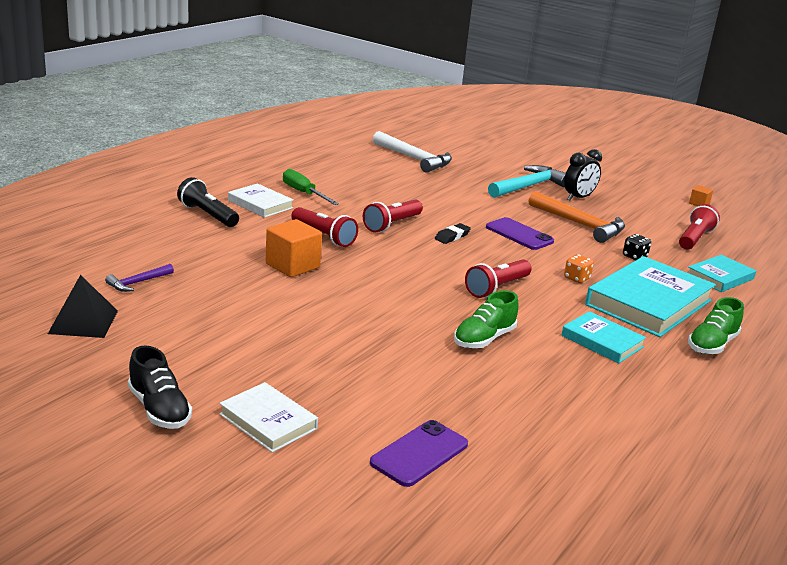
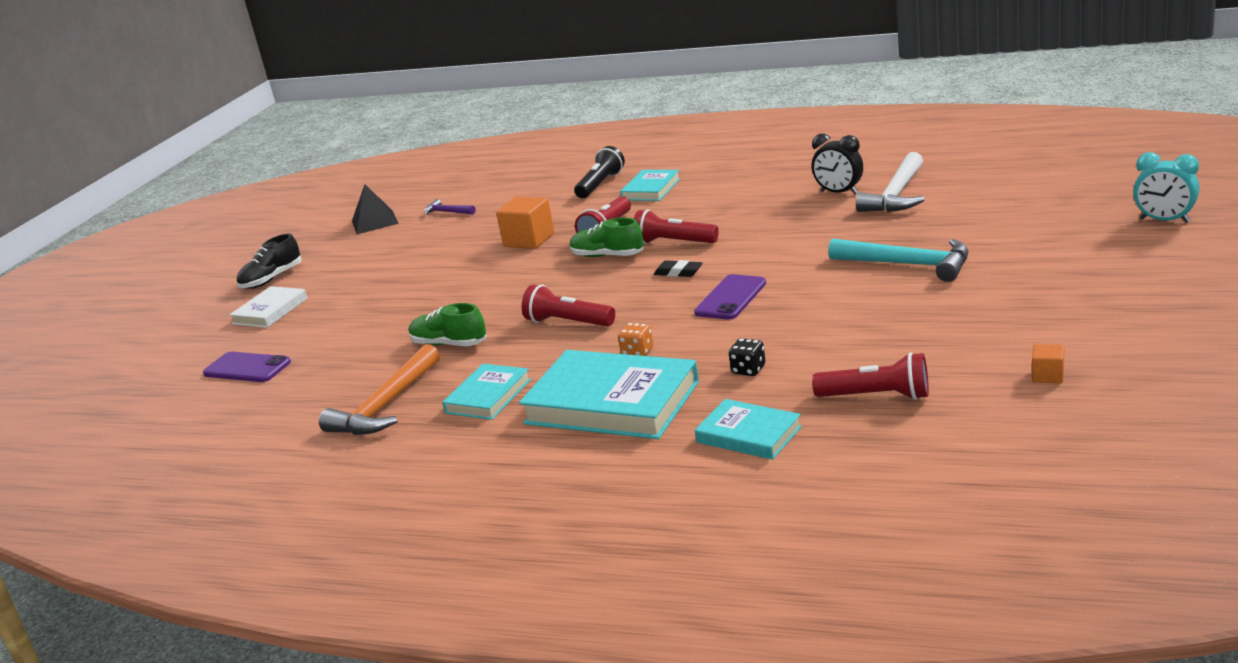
camera: 80 degrees right, 0 degrees up
(260, 204) = (651, 189): white book -> turquoise book
(304, 193) = (704, 192): green screwdriver -> none
(544, 135) = (1164, 221): none -> turquoise clock
(578, 198) = (917, 298): black clock -> black clock (839, 193)
(580, 224) = (815, 319): orange hammer -> orange hammer (386, 405)
(712, 344) = (531, 457): green shoe -> green shoe (607, 256)

